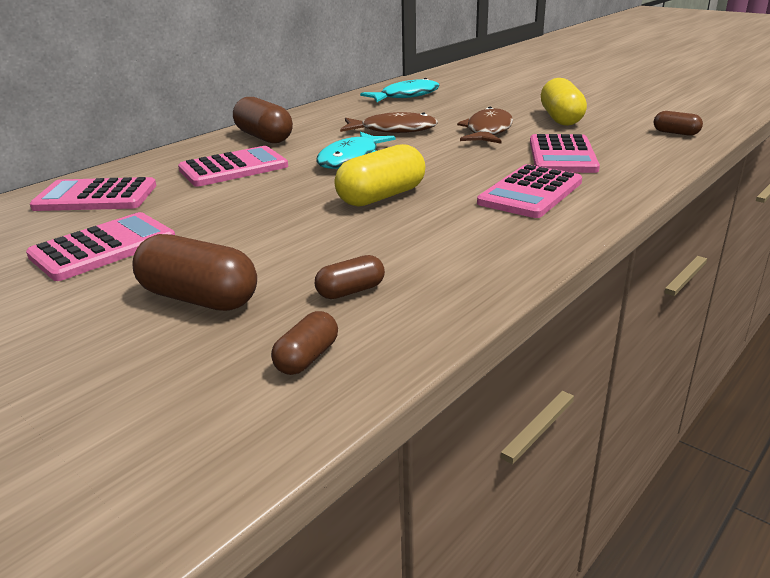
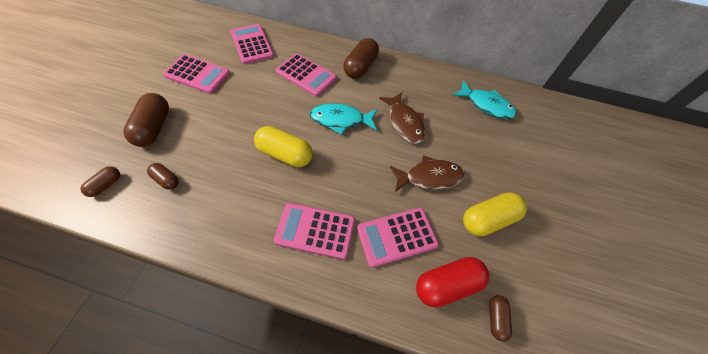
camera: 60 degrees right, 30 degrees up
(307, 358) = (106, 185): brown capsule -> brown capsule turned 60 degrees counterclockwise
(633, 144) = (447, 285): none -> red capsule

